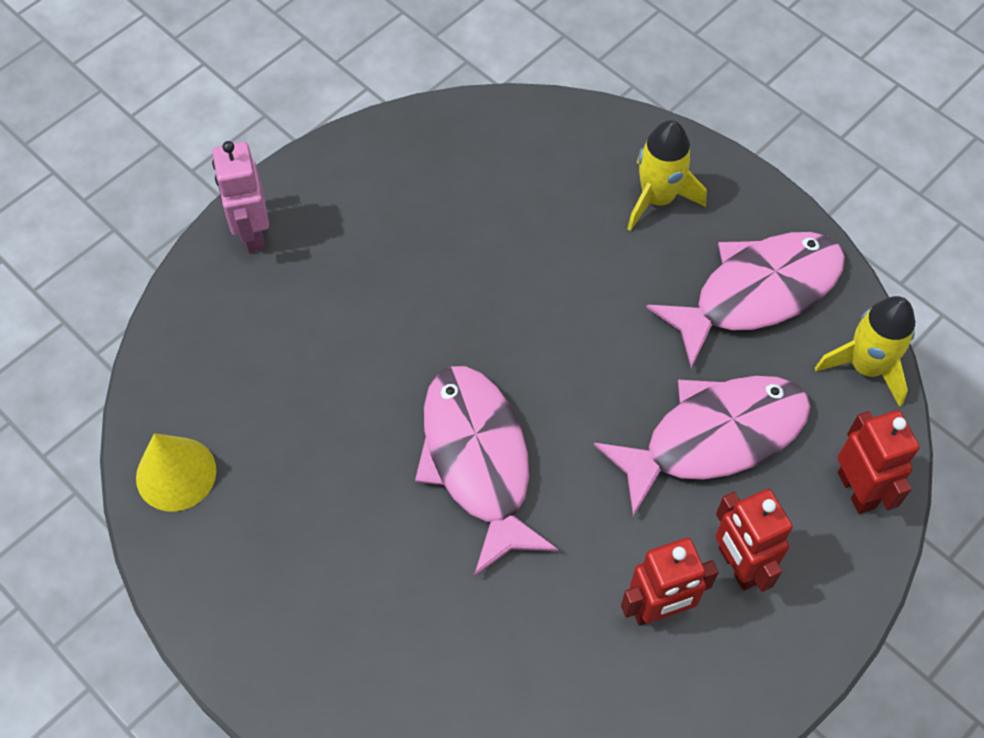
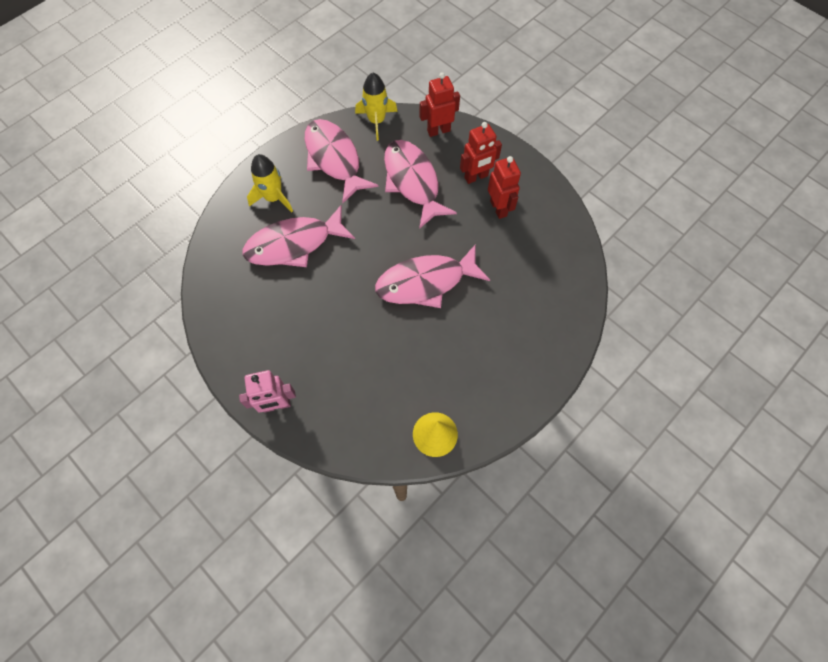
camera: 90 degrees left, 5 degrees up
(558, 237) = (294, 244): none -> pink fish

